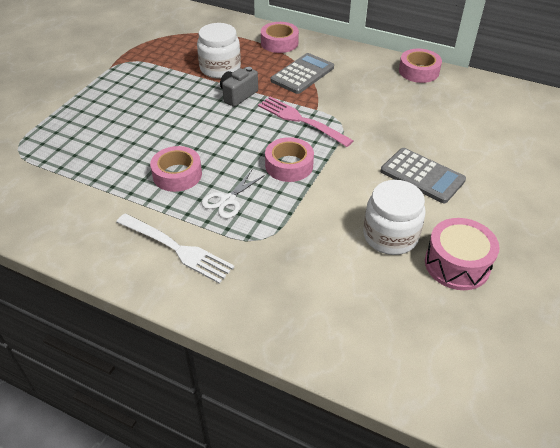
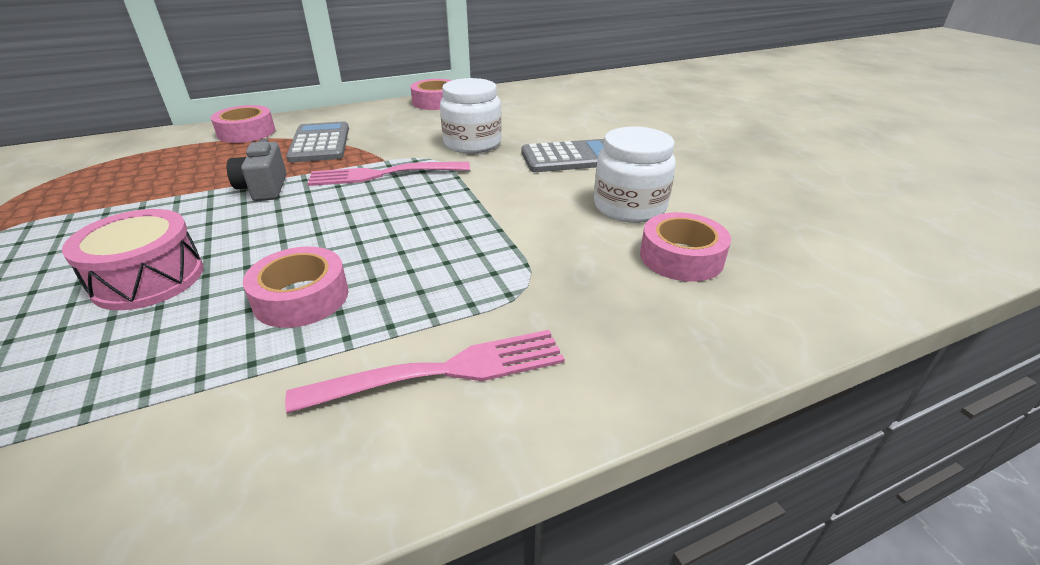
camera: 50 degrees left, 10 degrees down
(176, 248) = (442, 371): white fork -> pink fork
(220, 68) = (195, 178): white jar -> white jar (472, 143)
(228, 200) = (421, 279): white scissors -> none
(289, 165) = (437, 212): pink tape -> pink tape (681, 257)
(457, 264) = (707, 194): pink drum -> pink drum (148, 279)

